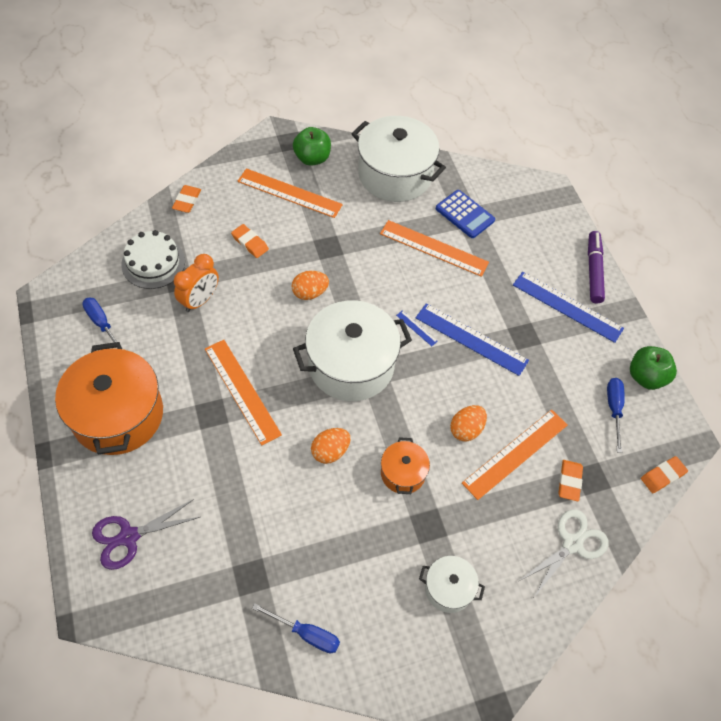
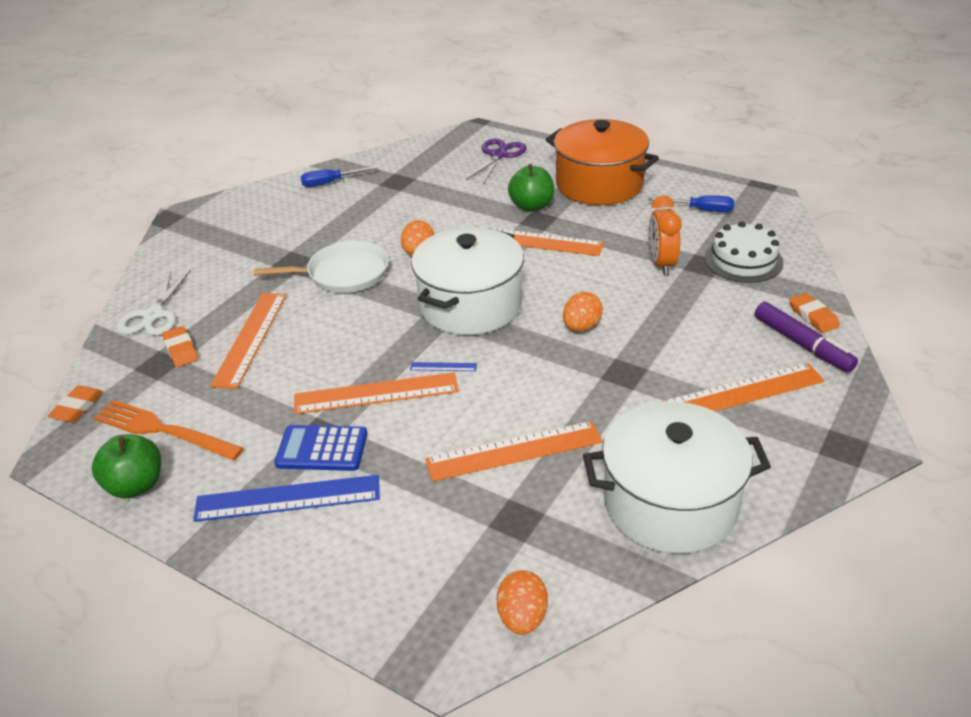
camera: 145 degrees right, 20 degrees down
(250, 243) = (698, 325): orange eraser -> none
(312, 158) = (787, 446): green apple -> green apple (531, 206)
(403, 473) = (344, 274): orange pot -> white pan
(448, 588) = (246, 244): white pot -> none
(465, 214) = (523, 519): blue calculator -> blue calculator (322, 449)
(466, 429) = (314, 327): orange egg -> orange egg (522, 617)
(471, 339) = (376, 393): blue ruler -> orange ruler
(593, 271) = (281, 570): purple marker -> purple marker (802, 344)
(613, 409) = (163, 430): blue screwdriver -> orange fork

